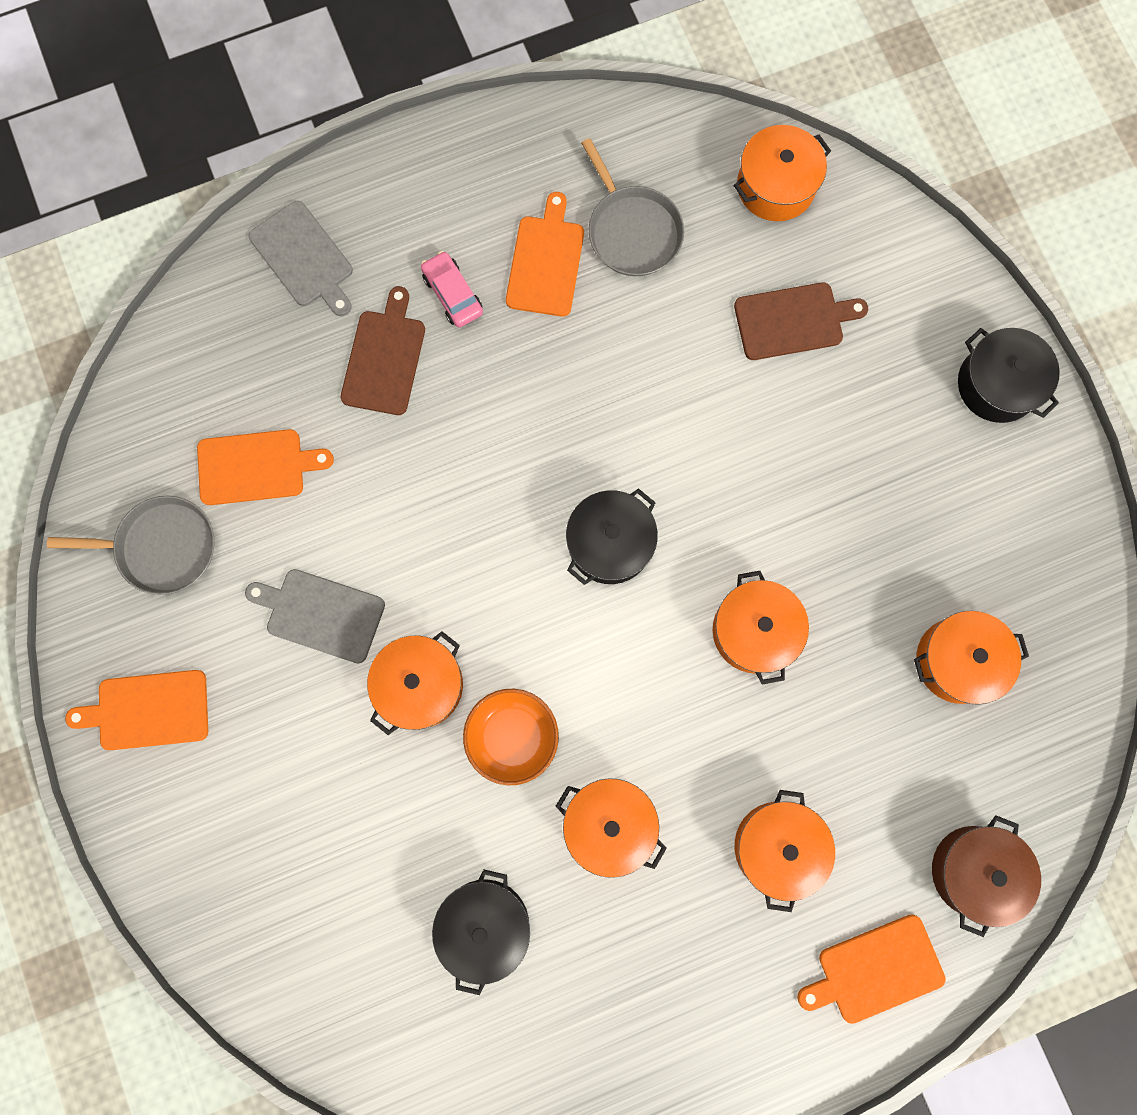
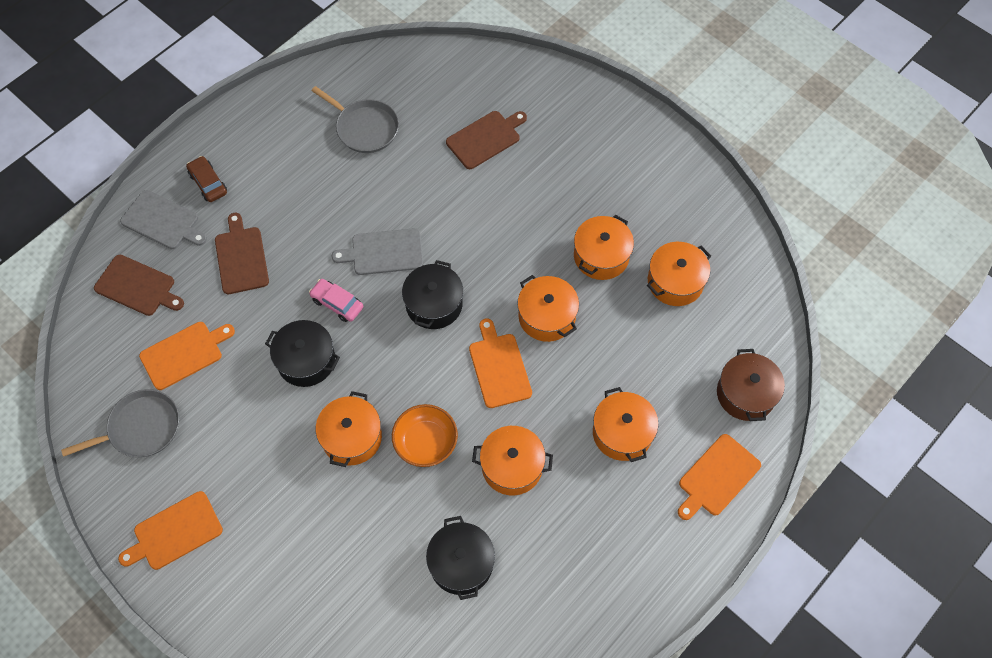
camera: 25 degrees left, 15 degrees down
(234, 341) = (137, 286): none -> brown cutting board
(321, 614) = (267, 423): grey cutting board -> grey cutting board (384, 252)
(386, 226) = (208, 183): none -> brown car
(453, 294) = (269, 205): pink car -> pink car (337, 303)
(546, 262) = (319, 164): orange cutting board -> orange cutting board (499, 367)
(775, 186) = (439, 72): orange pot -> orange pot (601, 256)
(997, 384) = (621, 126): black pot -> black pot (306, 360)

